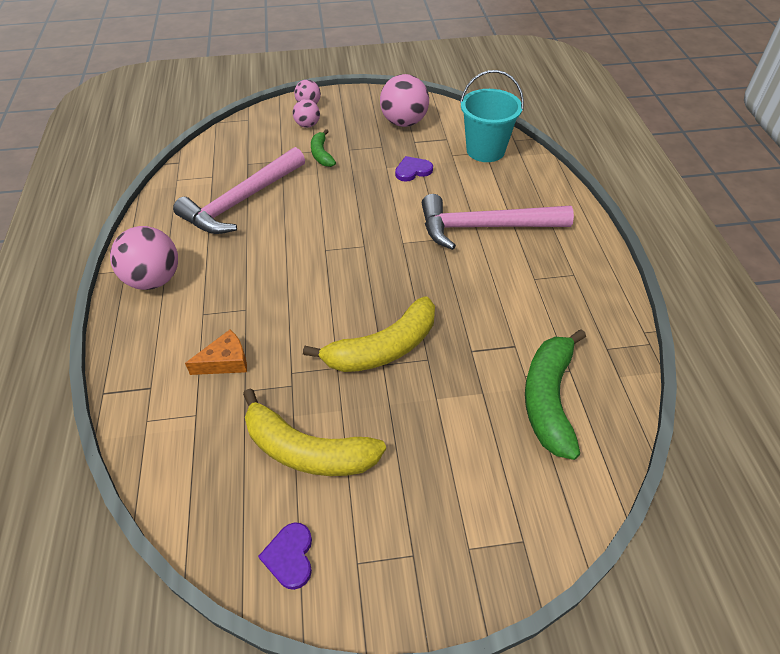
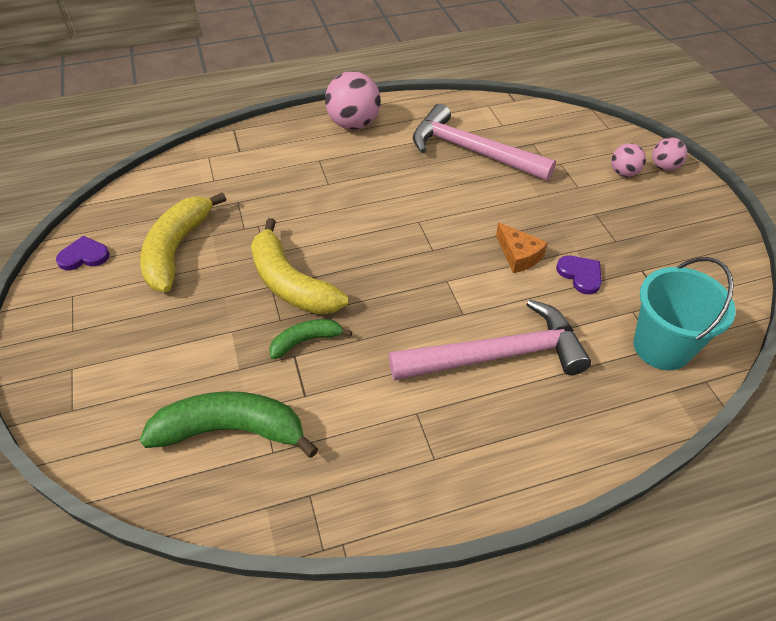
camera: 80 degrees right, 0 degrees up
(225, 361) = (267, 184): orange cheese -> orange cheese (518, 255)
(321, 154) = (574, 193): green banana -> green banana (306, 341)
(404, 122) = (679, 255): pink ball -> none
(484, 227) = (498, 355): pink hammer -> pink hammer turned 90 degrees clockwise

